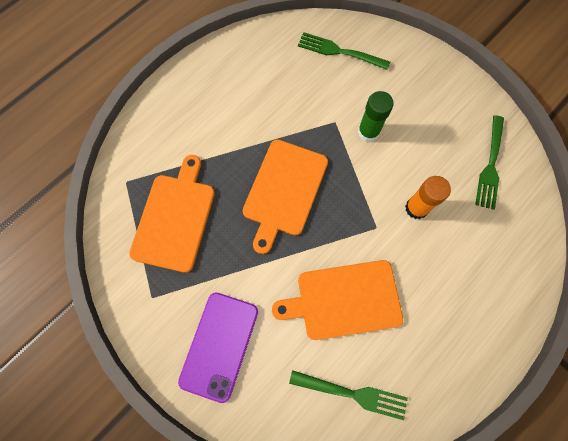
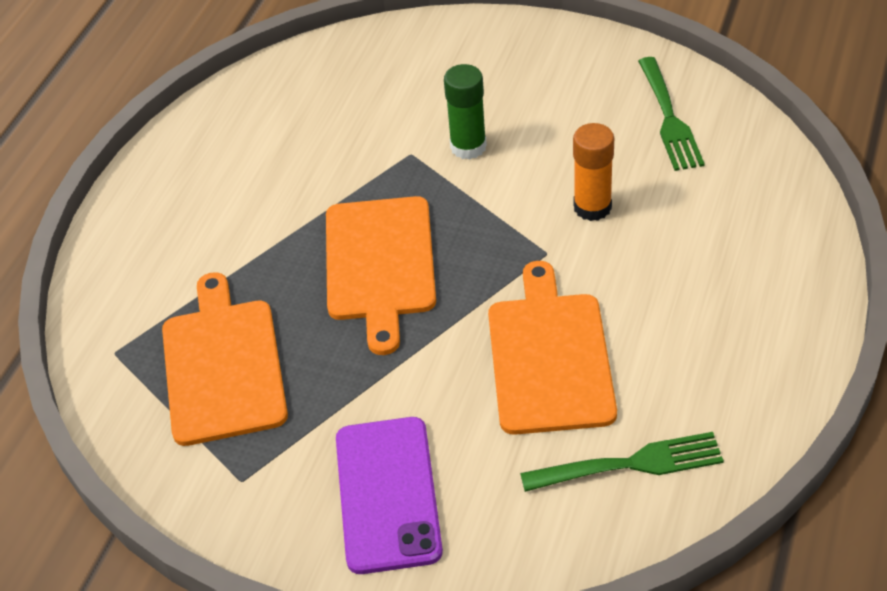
camera: 20 degrees left, 25 degrees down
(340, 51) = (370, 69): green fork -> none
(344, 300) = (550, 357): orange cutting board -> orange cutting board turned 120 degrees clockwise

